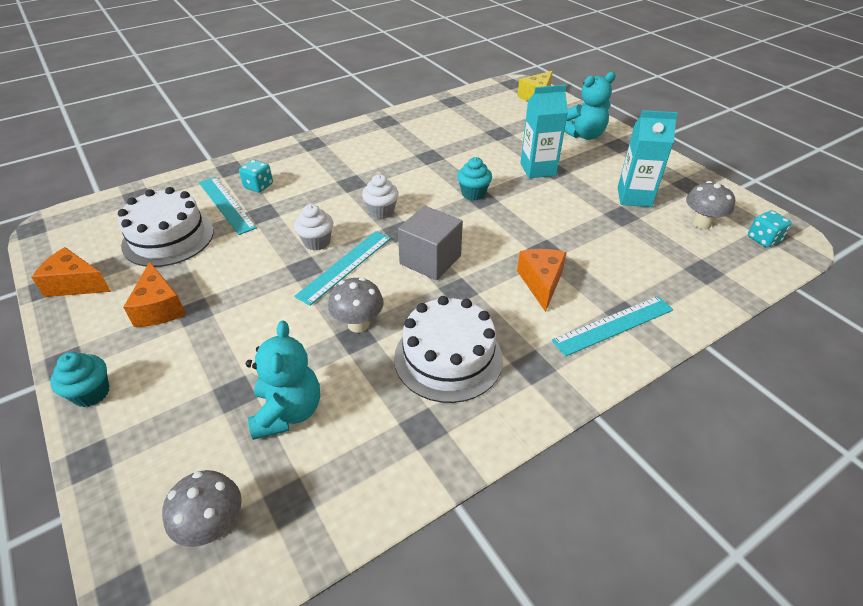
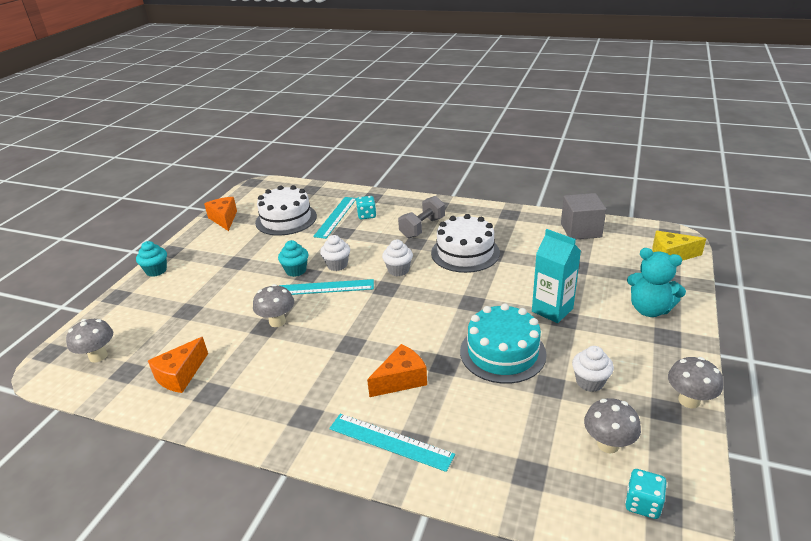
camera: 55 degrees right, 10 degrees down
(159, 308) = (229, 251): orange cheese -> orange cheese (180, 375)
(288, 412) = (187, 336): turquoise teddy bear -> none
(335, 168) = (422, 228): none -> grey dumbbell
(430, 260) = (369, 316): grey cube -> grey cube (581, 230)
(448, 358) = (279, 373): white cake -> white cake (465, 252)
(473, 193) = (472, 296): turquoise cupcake -> turquoise cupcake (296, 270)
(562, 216) = (502, 352): none -> turquoise cake
(634, 197) = (590, 382): turquoise carton -> white cupcake
(686, 172) = (689, 400): none -> grey mushroom

